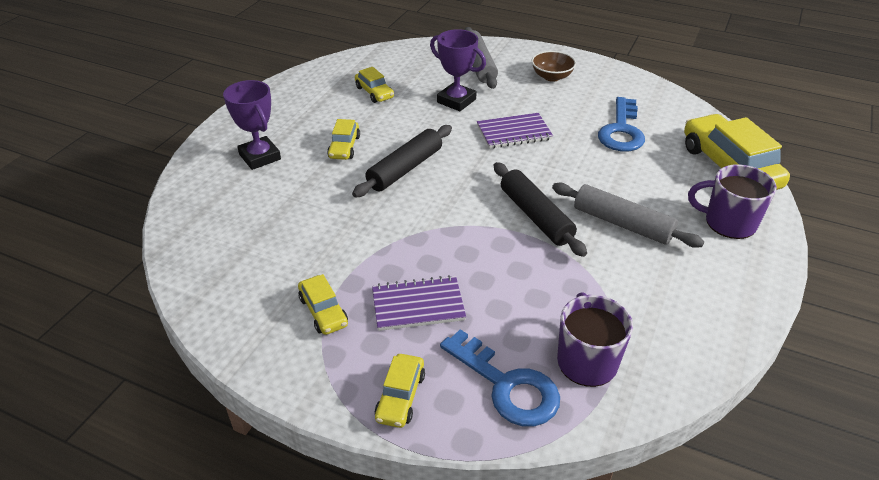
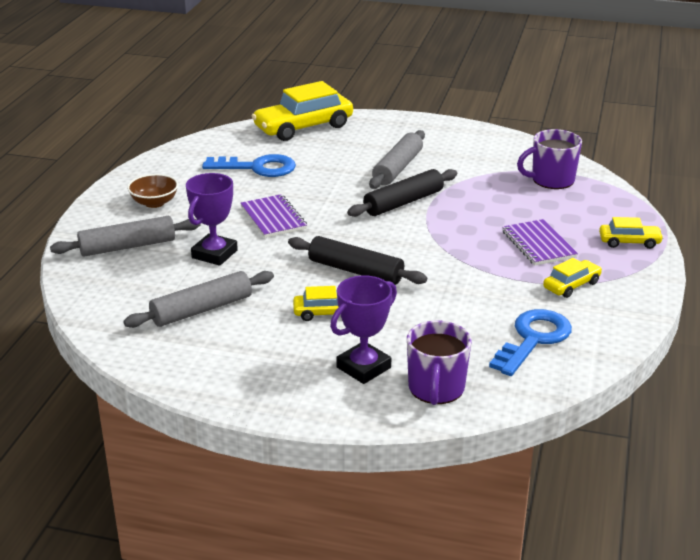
camera: 100 degrees left, 10 degrees down
(374, 92) = (202, 310): yellow car -> grey rolling pin
(507, 386) = (592, 205): blue key -> blue key (533, 339)
(728, 222) = (379, 131): purple mug -> purple mug (436, 388)

